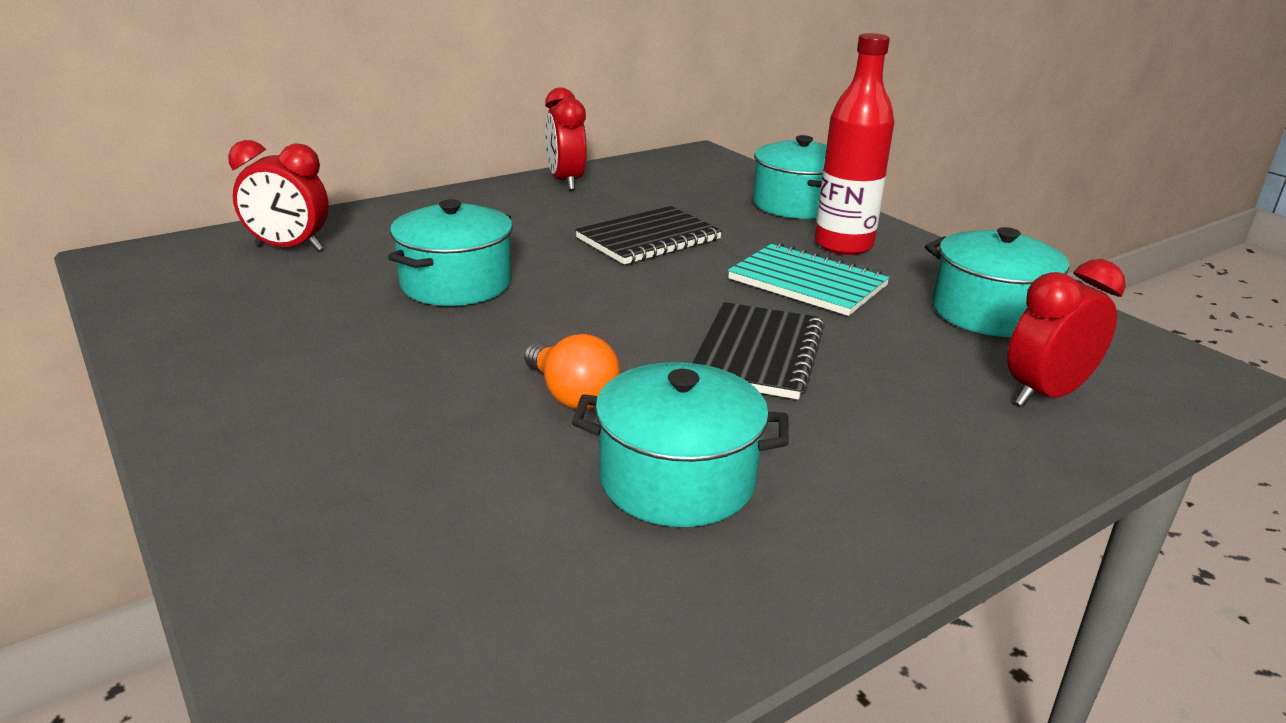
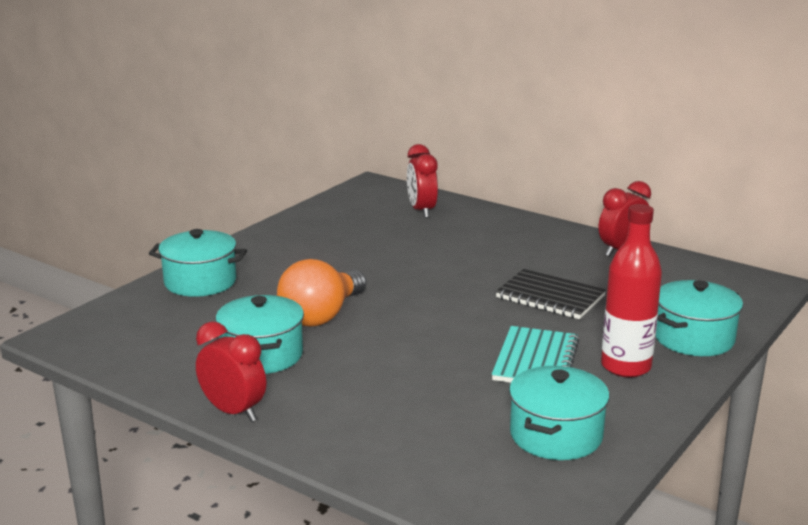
camera: 70 degrees right, 5 degrees down
(456, 283) = (420, 260): turquoise pot -> turquoise pot (200, 282)
(572, 395) = (321, 315): orange light bulb -> orange light bulb, size x1.61
(757, 353) = (411, 357): black notebook -> none
(1045, 395) = (437, 460): red clock -> red clock (233, 412)

